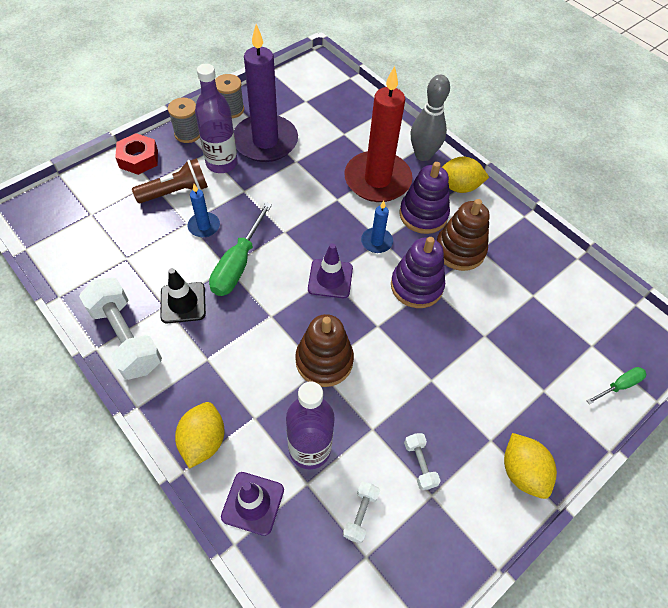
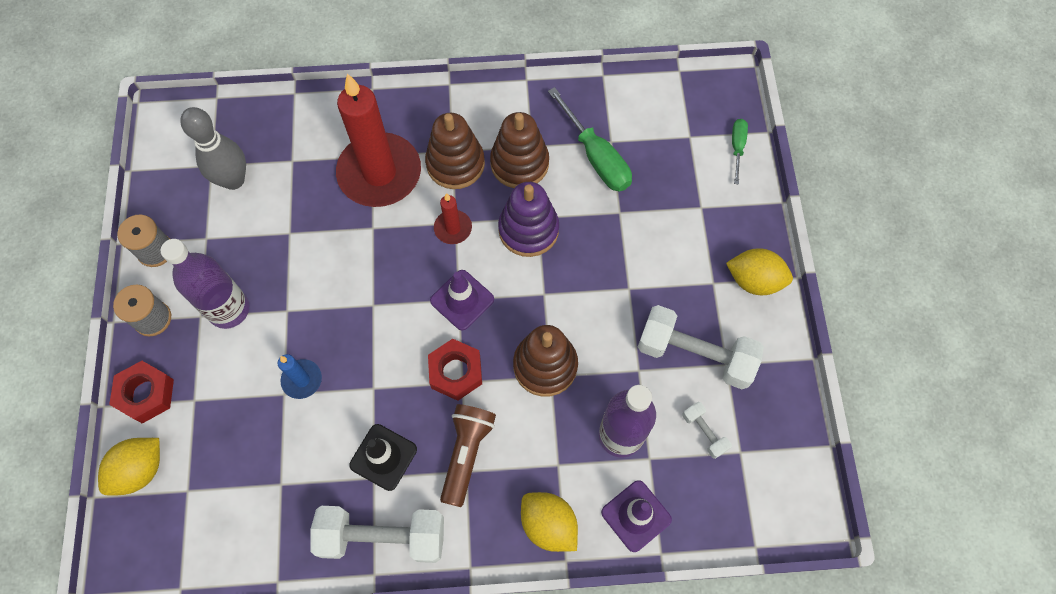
camera: 50 degrees left, 10 degrees up
(175, 192) = (230, 382): brown flashlight -> brown flashlight (466, 454)
(238, 264) = (378, 375): green screwdriver -> green screwdriver (596, 156)
(265, 141) = (235, 245): purple candle -> none
(275, 307) = (456, 372): none -> red nut
(376, 242) = (453, 228): blue candle -> red candle
(420, 464) = (695, 354): white dumbbell -> white dumbbell, size x2.17
(423, 155) = (383, 108): grey bowling pin -> grey bowling pin (233, 180)
(423, 215) = (455, 164): purple stacking toy -> brown stacking toy
(458, 187) = (448, 107): yellow lemon -> yellow lemon (140, 470)

